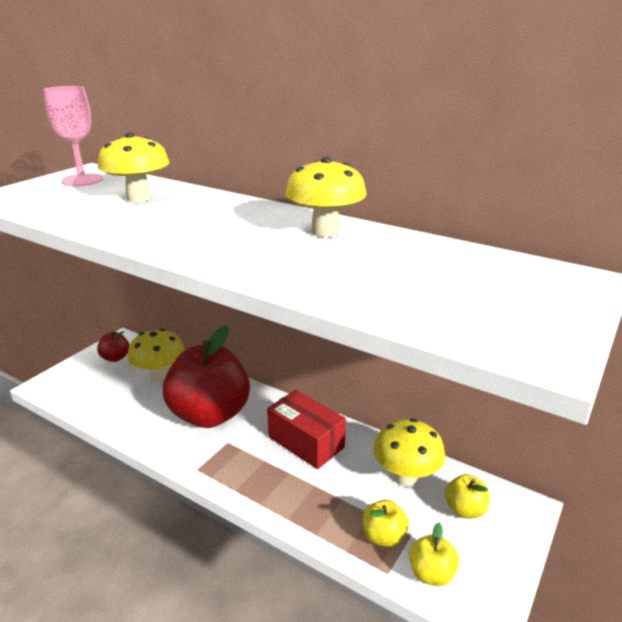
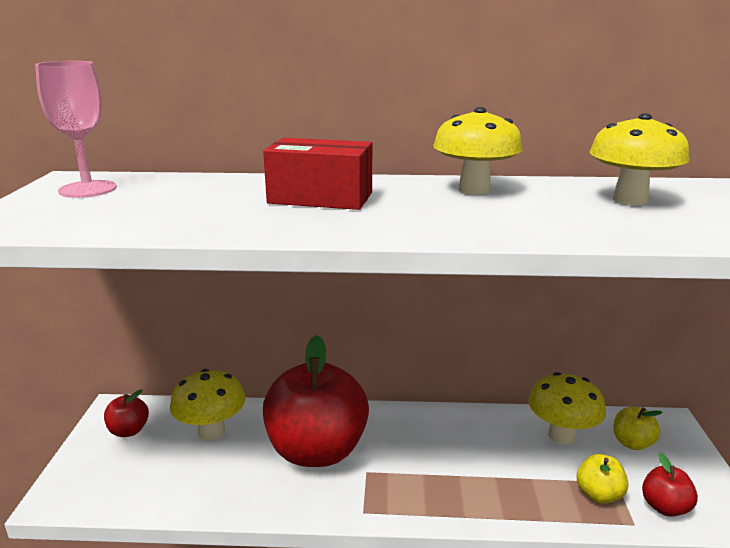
camera: 30 degrees left, 5 degrees down
(139, 198) = (209, 194): yellow mushroom -> yellow mushroom (630, 200)
(306, 442) = (444, 440): red box -> red box (320, 198)
(431, 573) = (665, 507): yellow apple -> red apple

